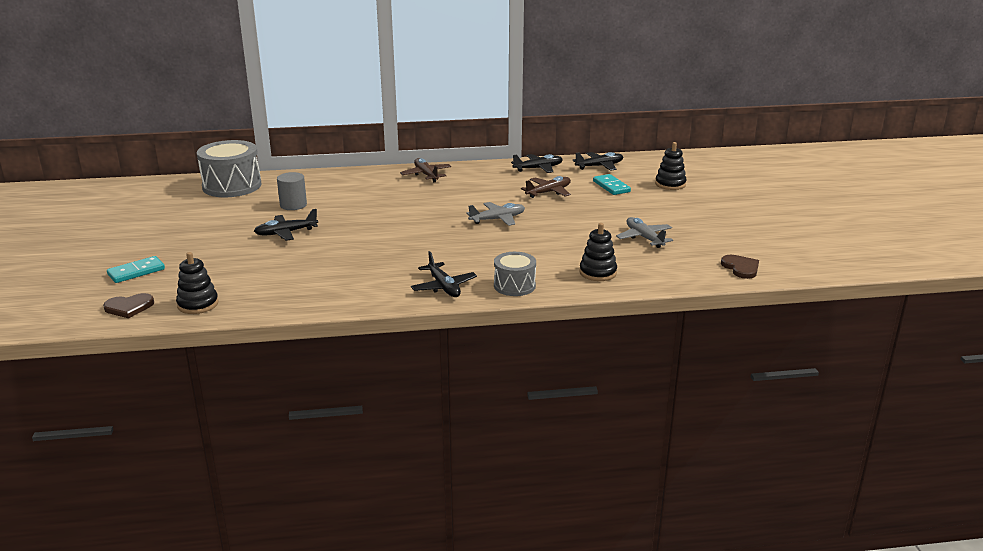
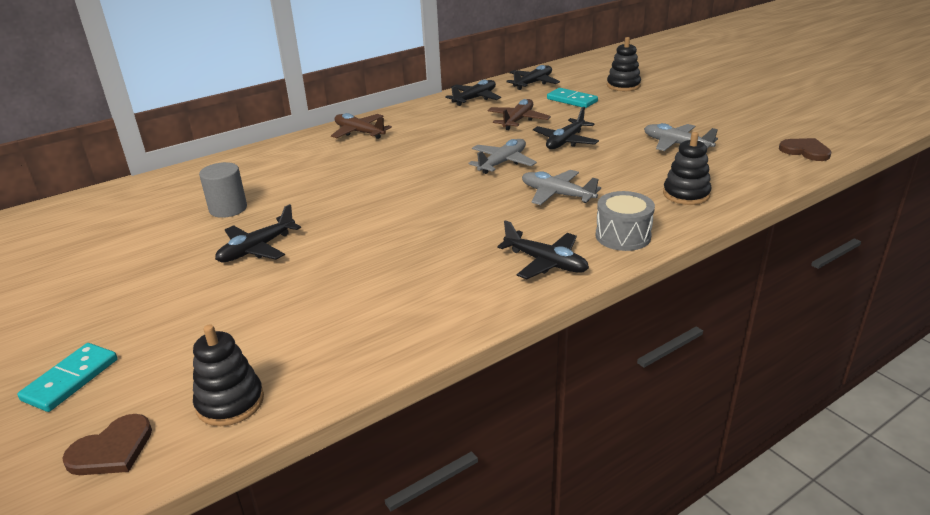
camera: 25 degrees left, 5 degrees up
(232, 186) = (112, 205): grey drum -> none
(506, 249) = (556, 194): none -> grey plane
(562, 216) = (565, 141): none -> black plane

